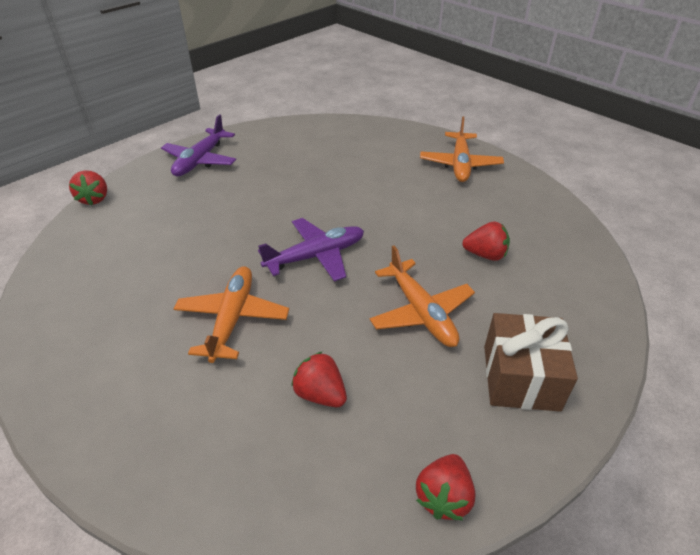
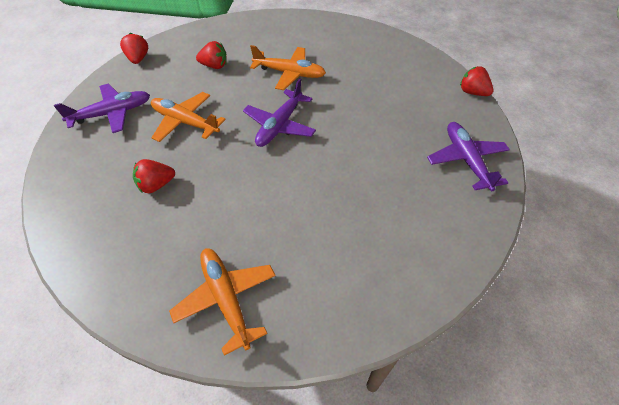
camera: 145 degrees right, 10 degrees up
(232, 319) = (289, 73): orange plane -> orange plane turned 45 degrees counterclockwise
(520, 377) = (112, 114): brown gift -> purple plane

